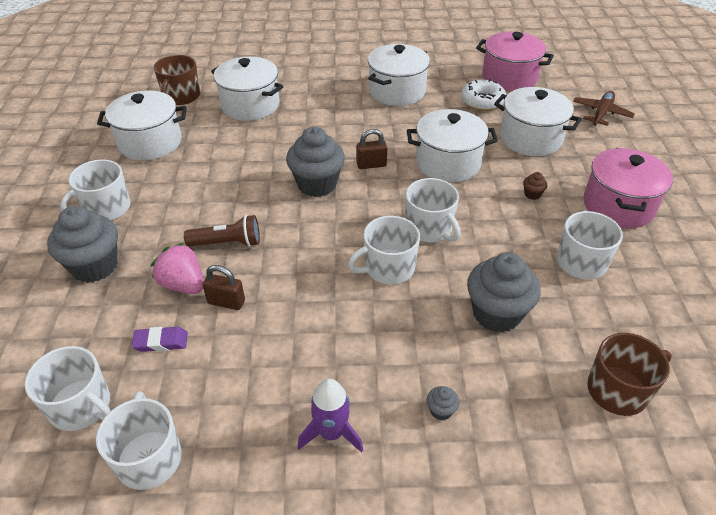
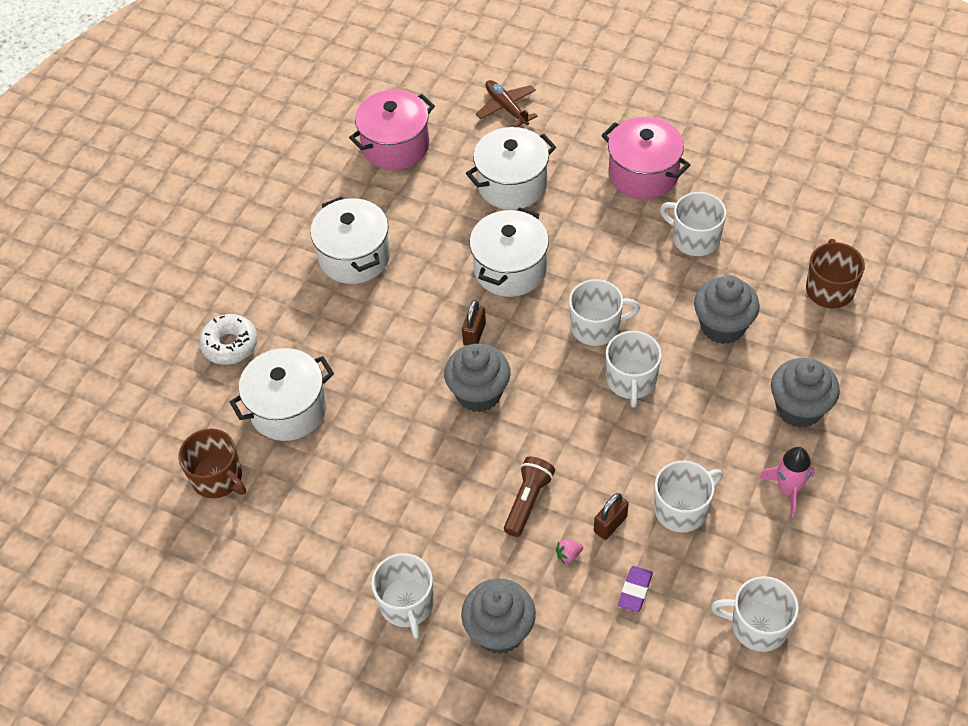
camera: 60 degrees left, 10 degrees up
(81, 406) = (681, 669): white mug -> white mug (682, 509)
(150, 142) = (302, 534): white pot -> none
(183, 285) = (568, 555): pink strawberry -> pink strawberry, size x0.48
(331, 433) = (788, 489): purple rocket -> pink rocket
(441, 410) = (799, 408): grey cupcake -> grey cupcake, size x2.46
(482, 101) = (424, 191): white donut -> white donut (230, 344)
(532, 194) = (594, 227): brown cupcake -> none

